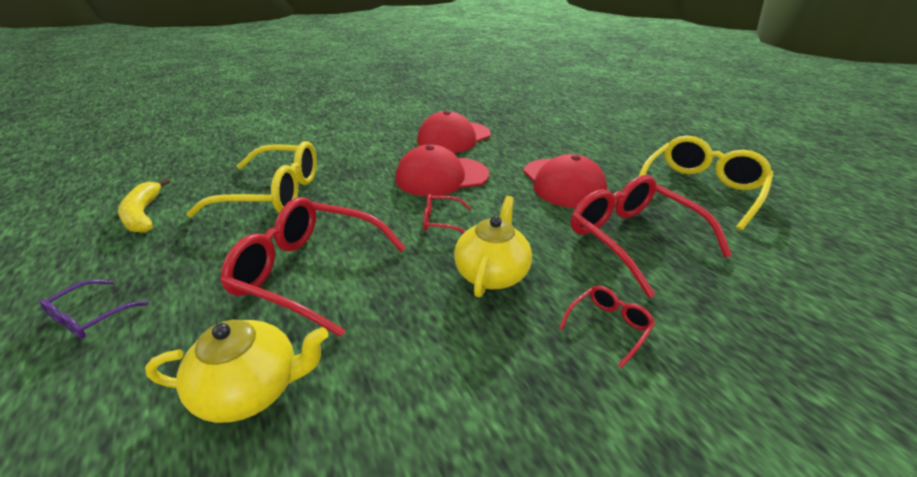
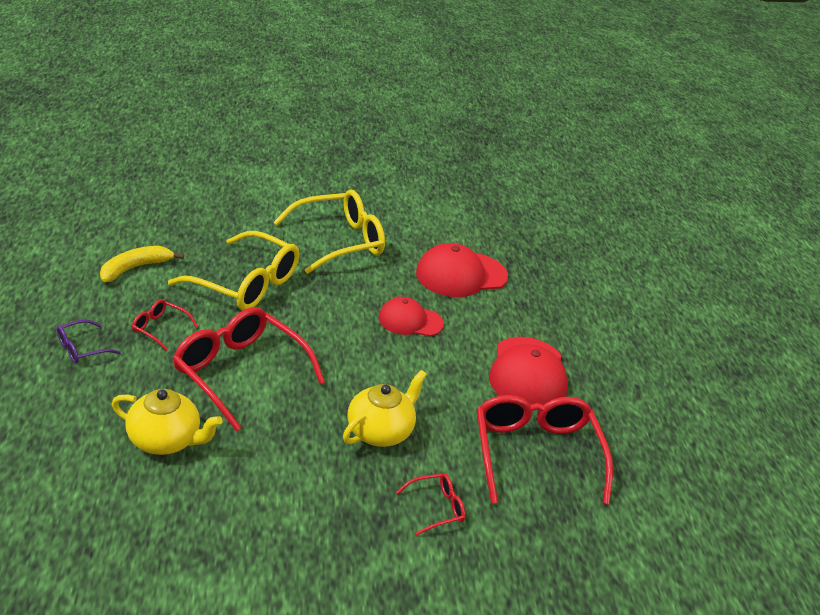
camera: 20 degrees right, 0 degrees up
(143, 214) = (135, 268): yellow banana -> yellow banana turned 45 degrees clockwise
(441, 177) = (410, 321): red cap -> red cap, size x0.64
(441, 221) = (374, 368): red glasses -> red glasses (159, 328)
(700, 189) = (671, 436): yellow glasses -> yellow glasses (339, 241)

